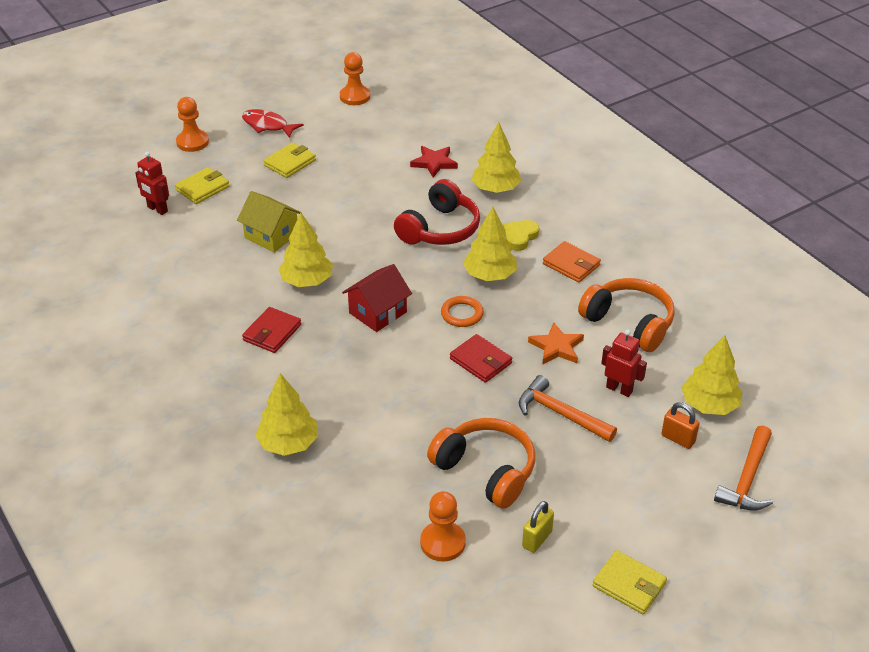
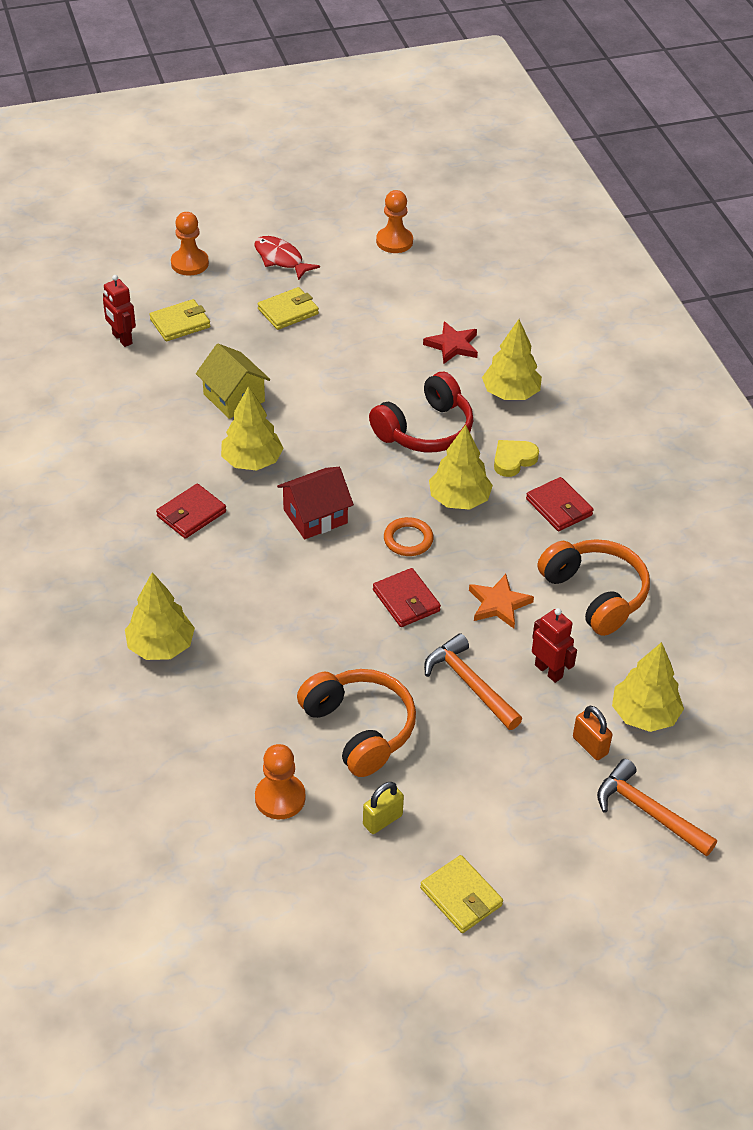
camera: 15 degrees right, 5 degrees up
(571, 264) = (559, 507): orange wallet -> red wallet
(747, 479) = (648, 811): orange hammer -> orange hammer turned 90 degrees clockwise

